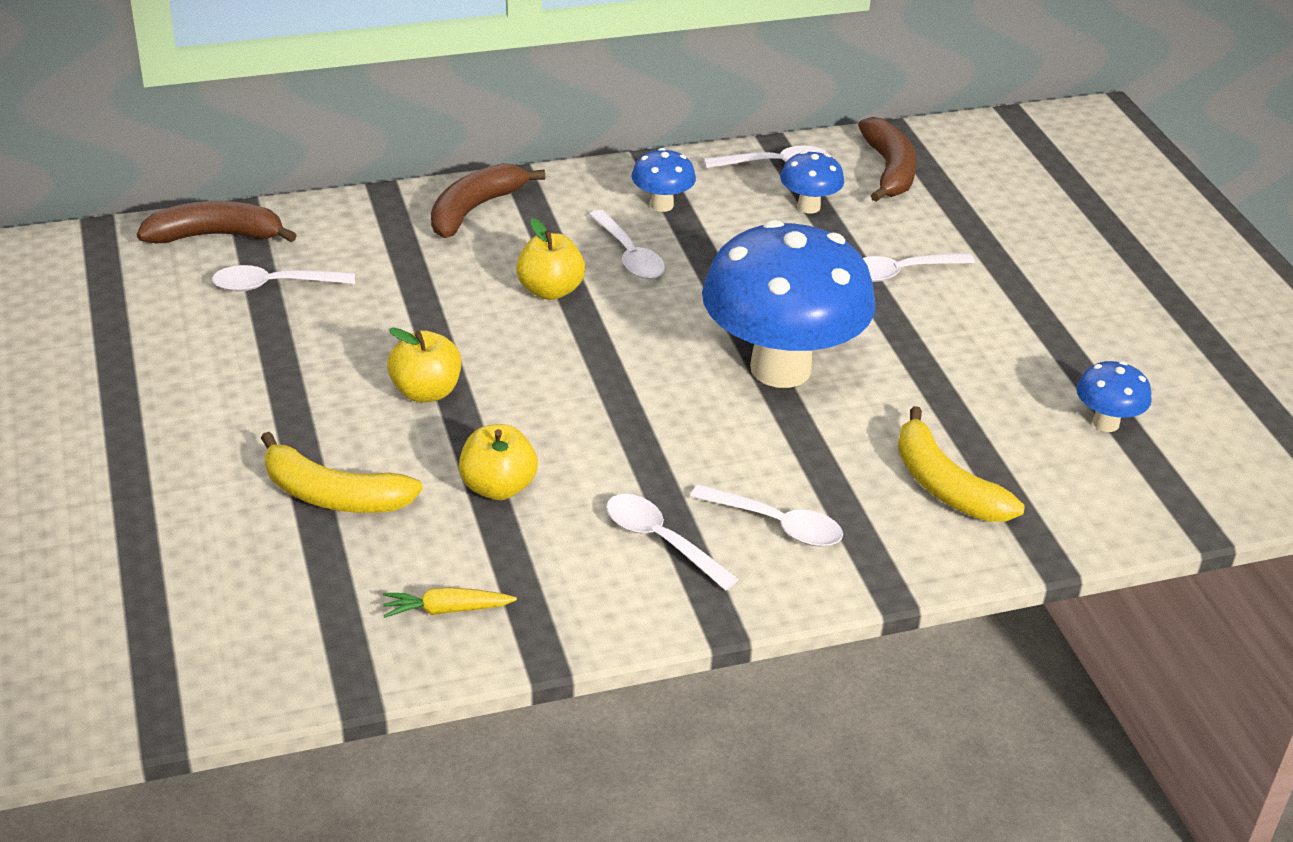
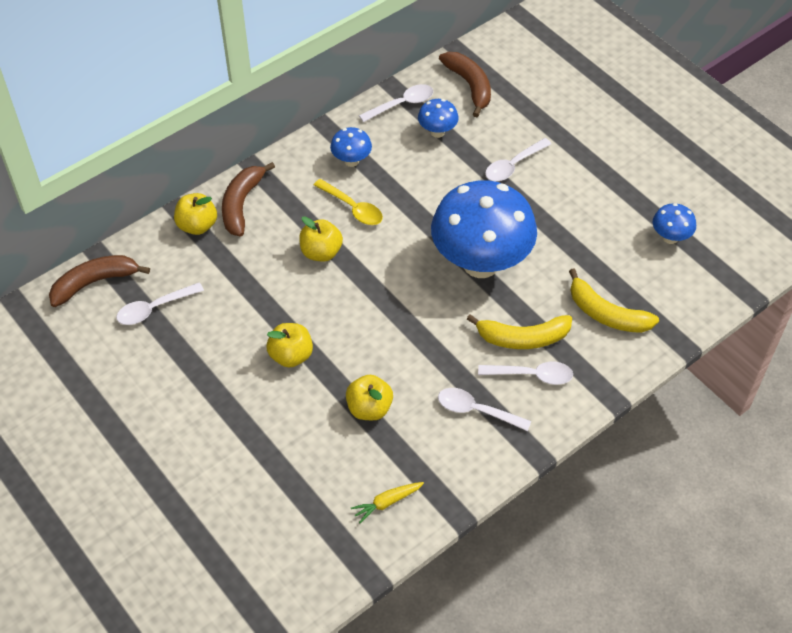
camera: 20 degrees left, 15 degrees up
(333, 495) = (280, 450): yellow banana -> yellow banana (522, 338)
(397, 215) = (197, 225): none -> yellow apple
(629, 255) = (352, 208): white spoon -> yellow spoon

